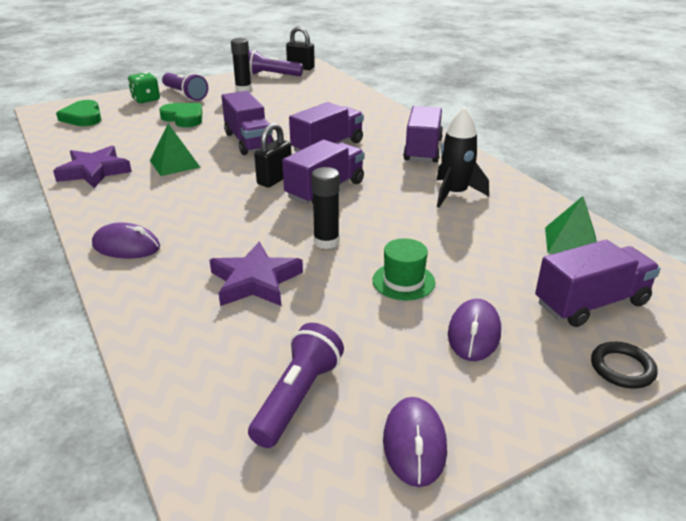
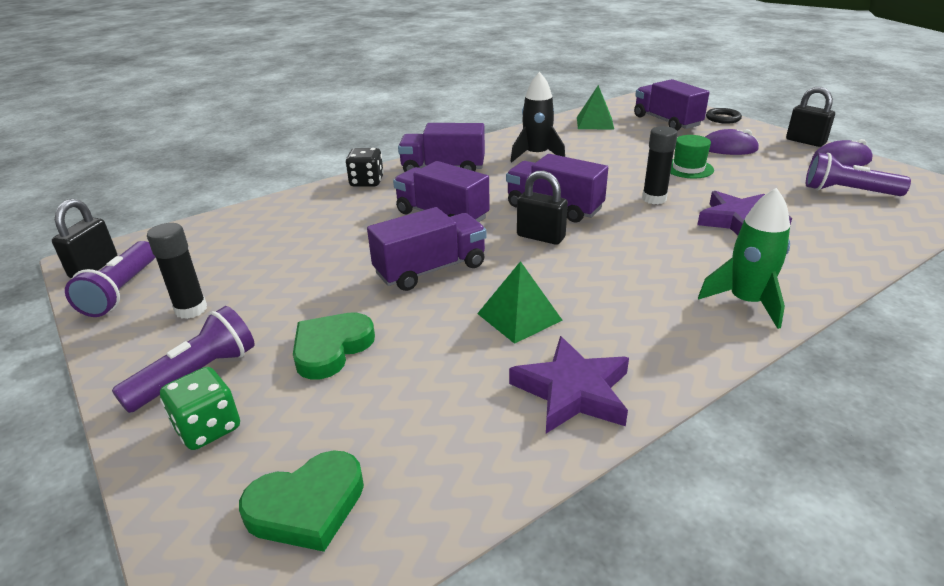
camera: 95 degrees left, 0 degrees up
(126, 246) = (745, 302): purple mouse -> green rocket
(400, 123) = (366, 182): none -> black dice
(507, 434) = (805, 141): none -> black padlock

